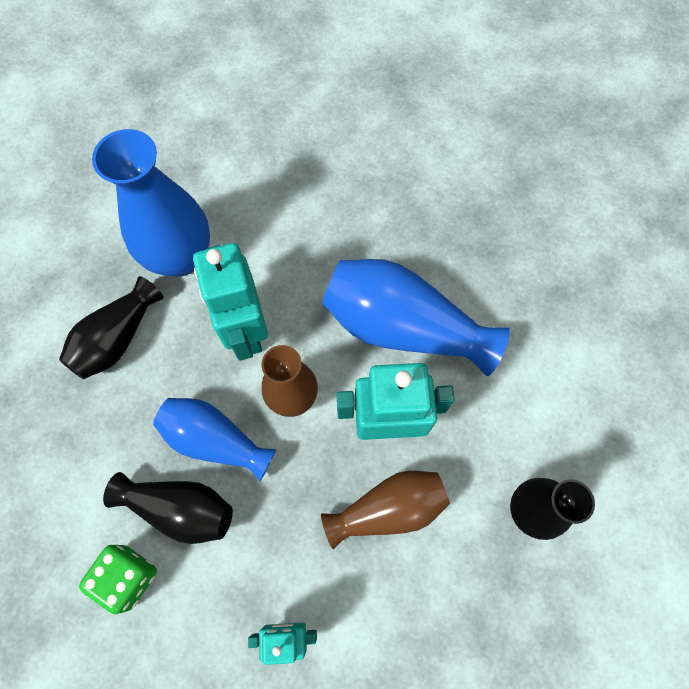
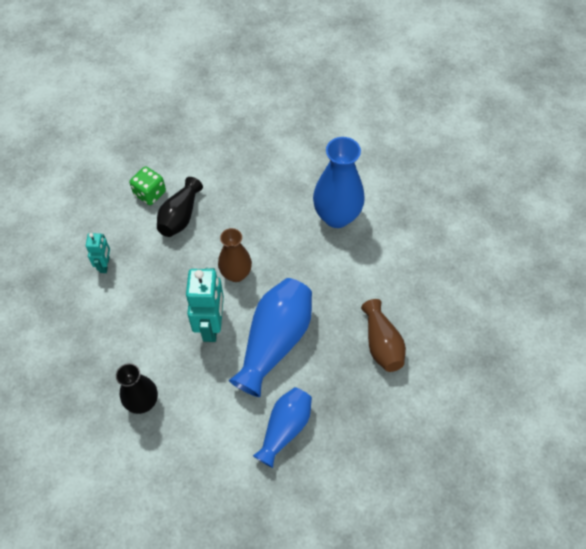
camera: 95 degrees right, 10 degrees down
(117, 338) = (284, 185): black vase -> none
(215, 440) = (216, 233): blue vase -> blue vase (285, 428)
(245, 330) = (282, 250): turquoise robot -> none
(388, 509) = (159, 321): brown vase -> brown vase (381, 344)

